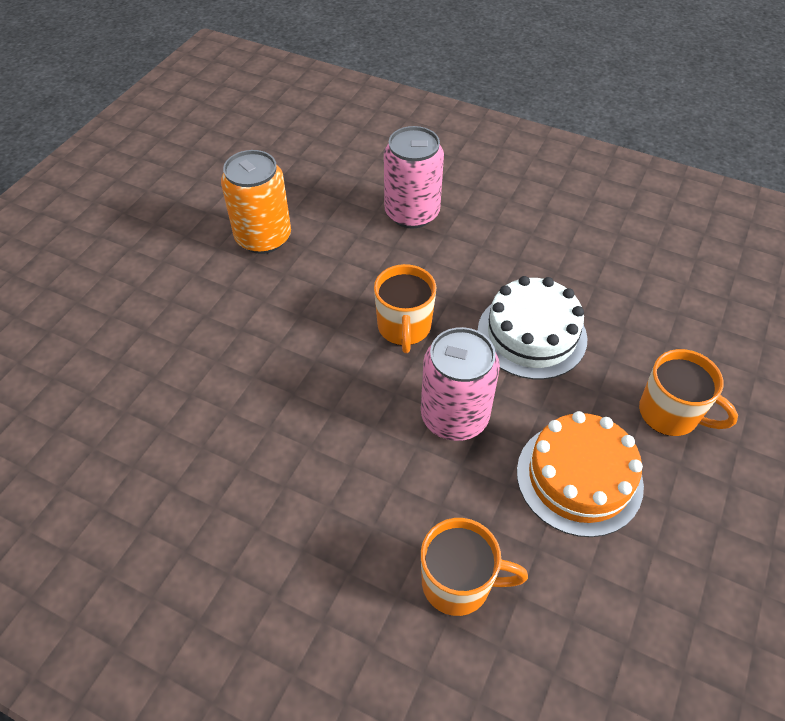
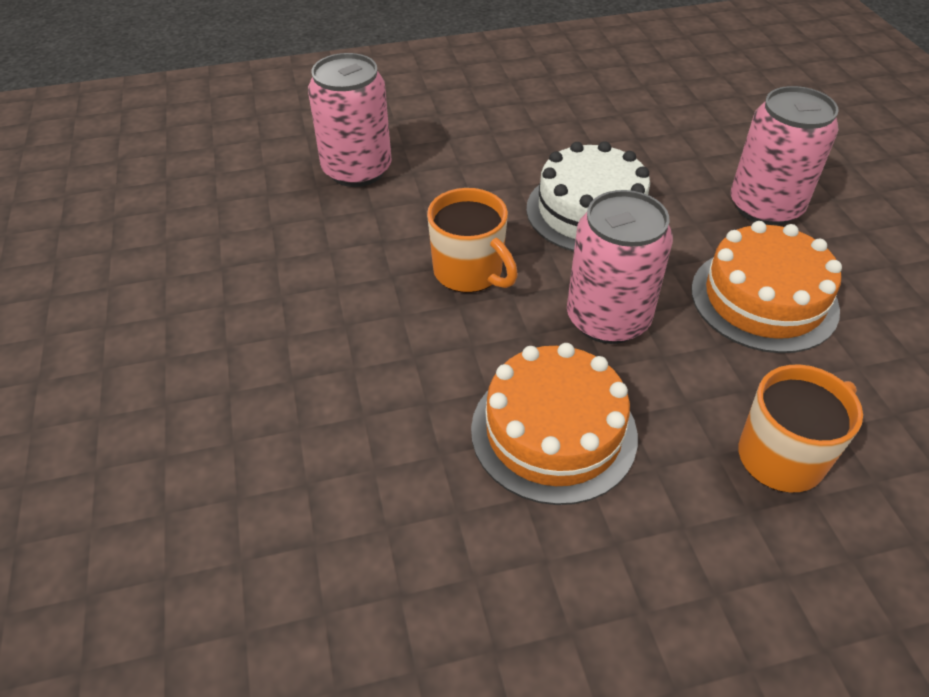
camera: 40 degrees left, 5 degrees down
(263, 237) = (213, 275): orange can -> none
(340, 462) = (553, 432): none -> orange cake
(670, 414) = (765, 207): orange mug -> pink can

